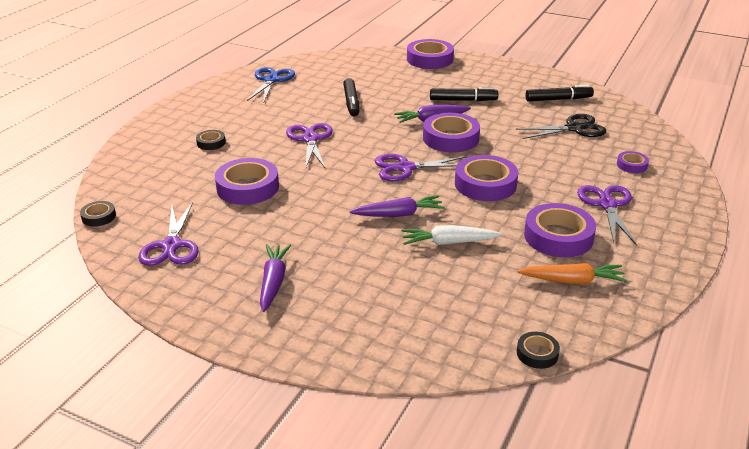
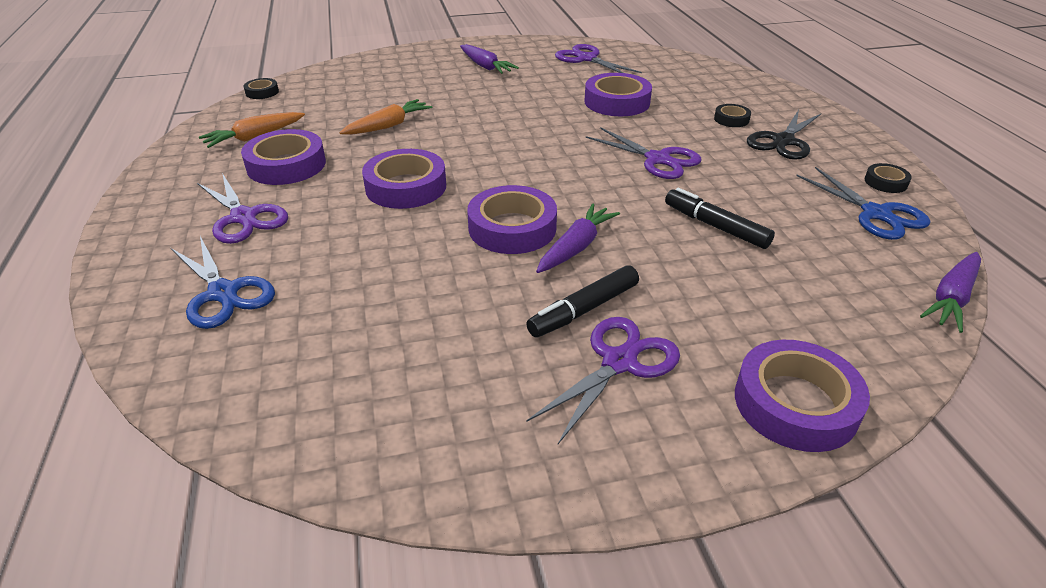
camera: 140 degrees right, 5 degrees up
(99, 217) = (668, 54): black tape -> black tape (885, 182)
(398, 214) = (458, 129): purple carrot -> purple carrot (951, 298)
(405, 168) = (512, 170): purple scissors -> purple scissors (619, 362)
(448, 242) = (388, 126): white carrot -> orange carrot
(558, 99) = (426, 404): black marker -> none
(574, 128) = (349, 332): black scissors -> black scissors (783, 141)
(632, 165) = (223, 293): purple tape -> blue scissors

